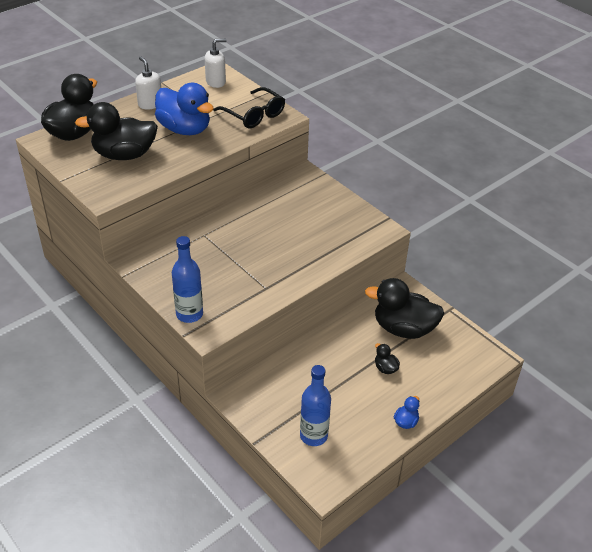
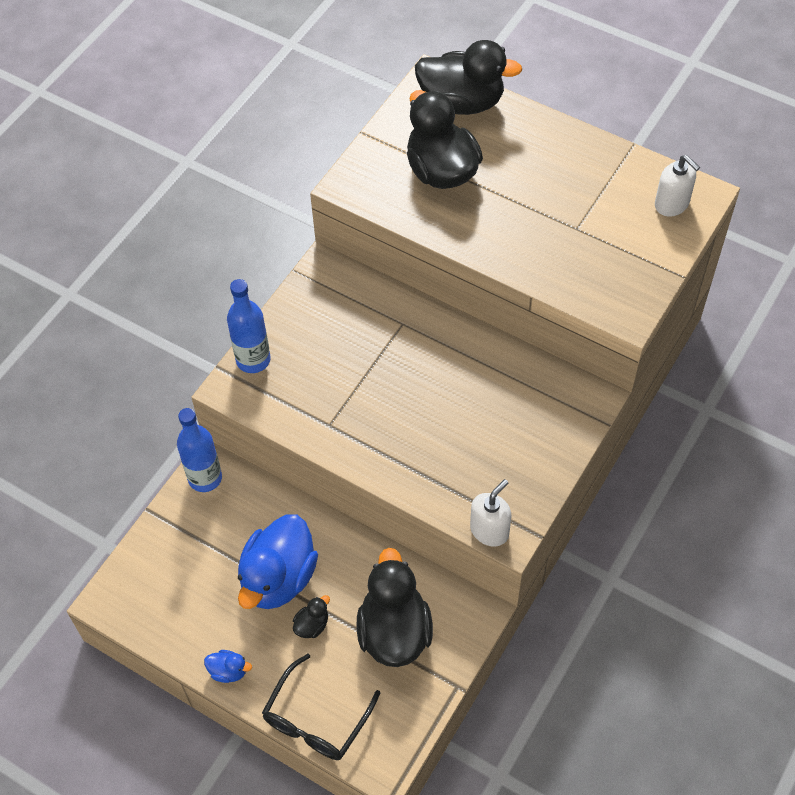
camera: 75 degrees right, 15 degrees up
(150, 104) = (571, 152): white soap dispenser -> white soap dispenser (489, 530)
(185, 129) = (531, 211): blue duck -> blue duck (278, 578)
(254, 115) = (610, 278): black glasses -> black glasses (316, 719)
(313, 436) = (175, 569): blue bottle -> blue bottle (205, 478)

